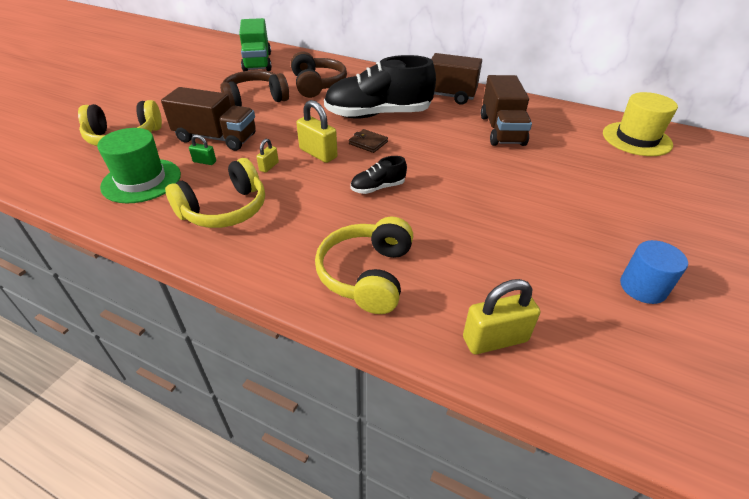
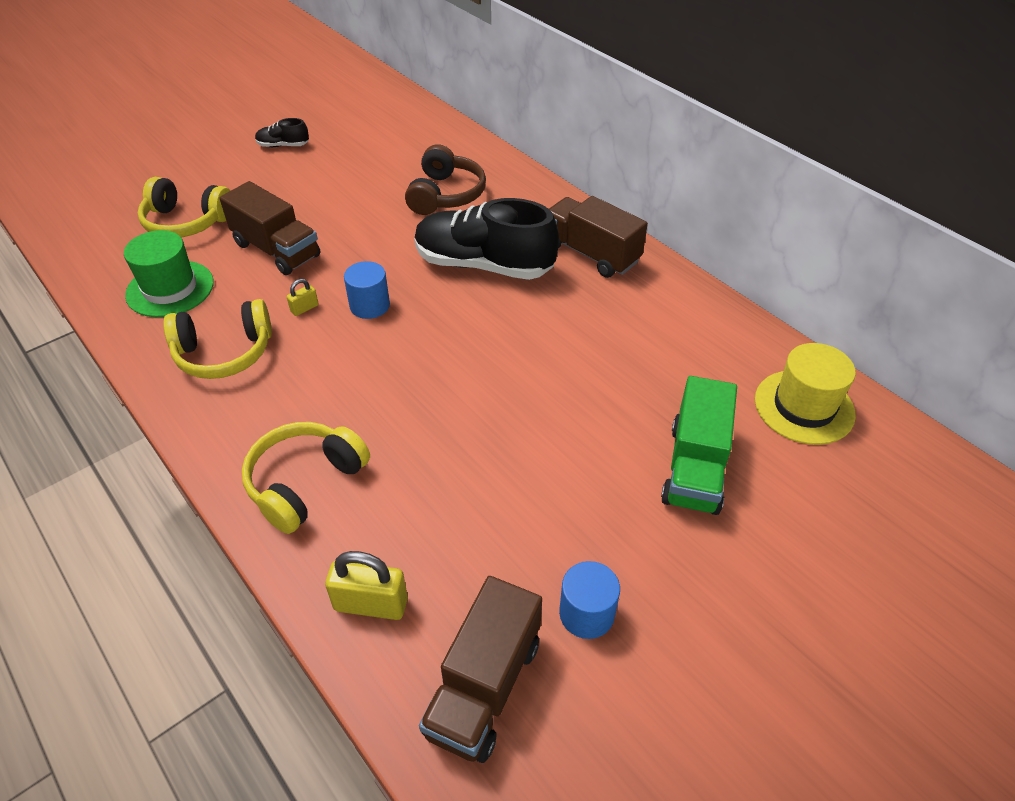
camera: 25 degrees right, 5 degrees up
(204, 161) = (244, 281): green padlock -> none
(255, 100) = (355, 201): brown headphones -> none
(257, 62) = (400, 137): green truck -> green truck (694, 467)
(318, 153) = (369, 305): yellow padlock -> blue cylinder
(368, 143) = (438, 306): brown wallet -> none
(378, 188) = (399, 376): black shoe -> black shoe (283, 145)
(501, 130) = (623, 335): brown truck -> brown truck (484, 687)

